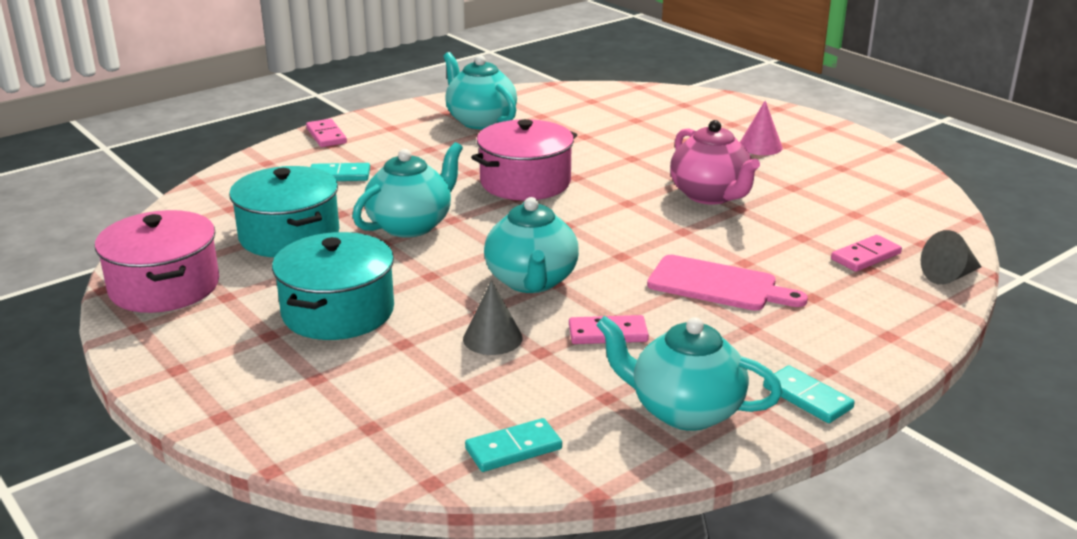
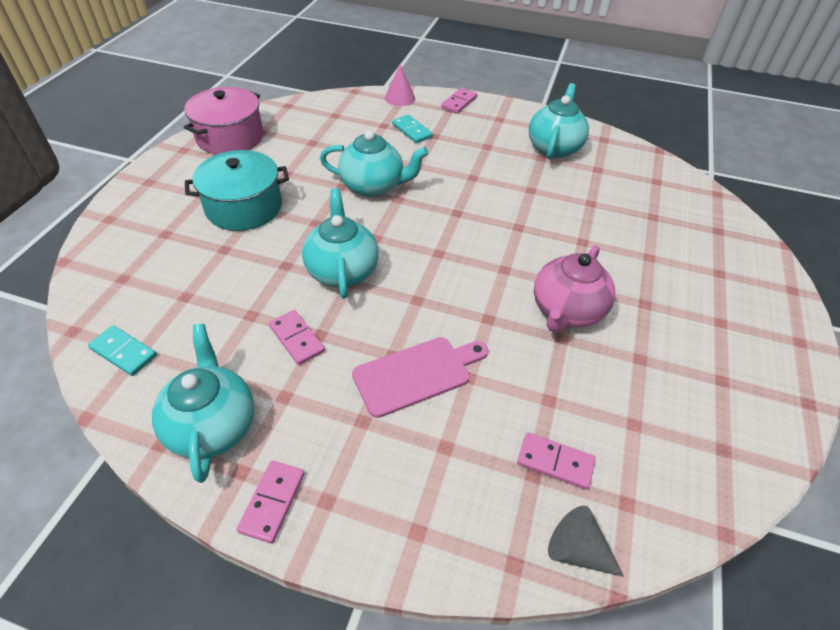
camera: 55 degrees right, 20 degrees up
(289, 235) = (319, 149): turquoise pot -> none
(492, 338) = (254, 284): grey cone -> none
(525, 182) = (483, 207): pink pot -> none
(531, 281) = (342, 270): turquoise teapot -> turquoise teapot turned 120 degrees clockwise
(718, 285) = (416, 374): pink cutting board -> pink cutting board turned 105 degrees counterclockwise
(760, 146) = (697, 307): pink cone -> pink cone (399, 98)
(807, 397) = (272, 502): turquoise domino -> pink domino

